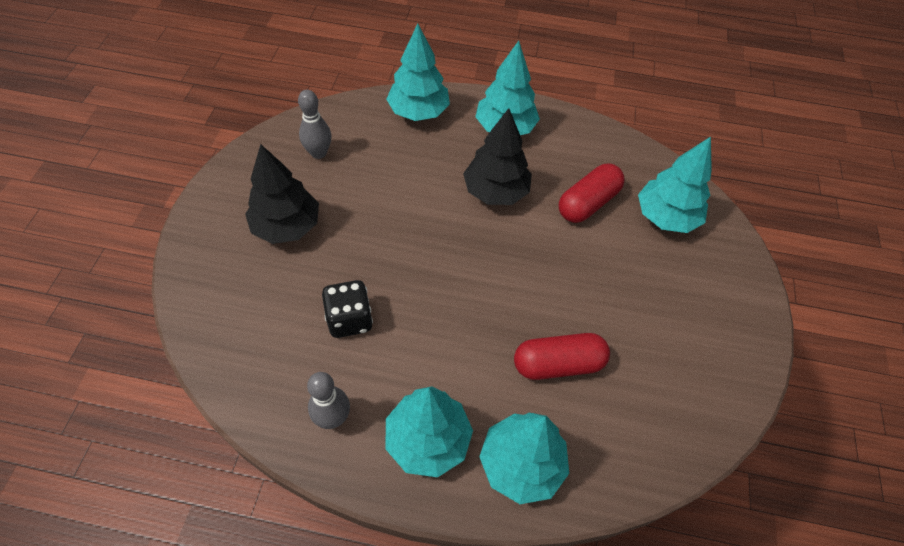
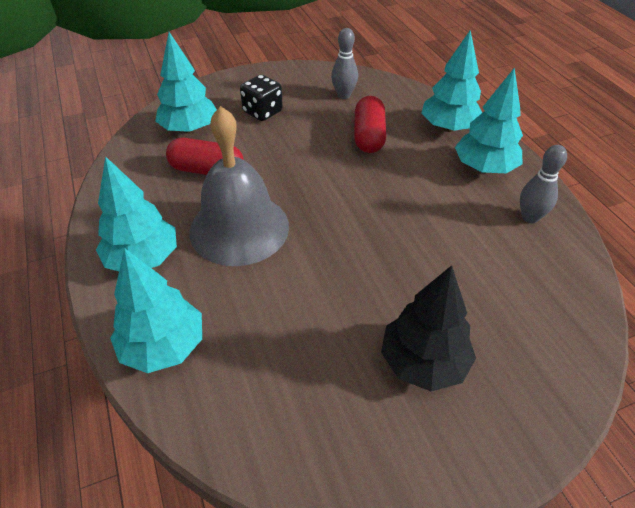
camera: 120 degrees left, 10 degrees down
(319, 153) = (304, 406): grey bowling pin -> grey bowling pin (343, 95)
(349, 319) = (456, 252): black dice -> black dice (262, 112)
(496, 191) = (239, 228): black tree -> grey bell
(558, 364) = (369, 136): red capsule -> red capsule turned 45 degrees clockwise

